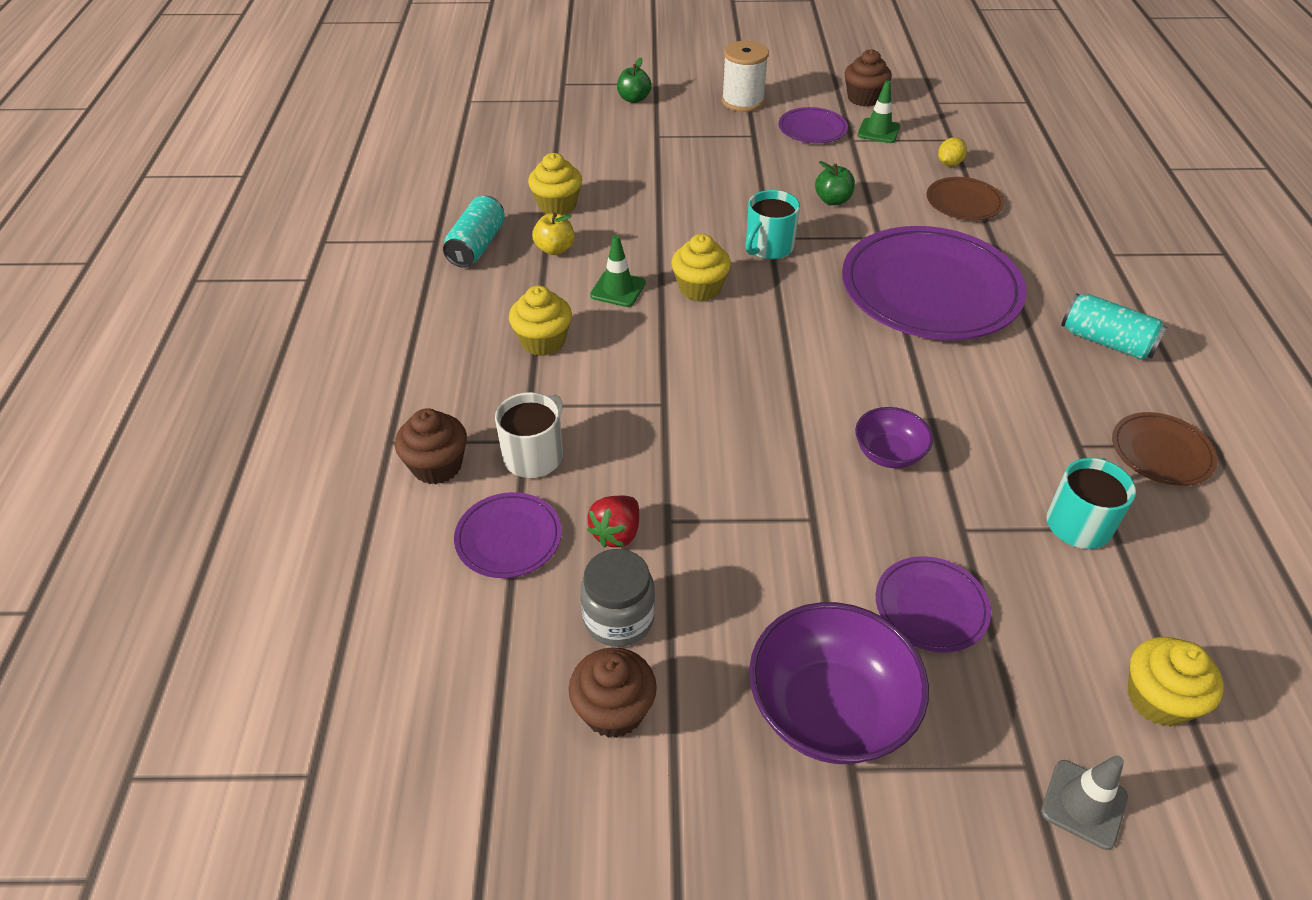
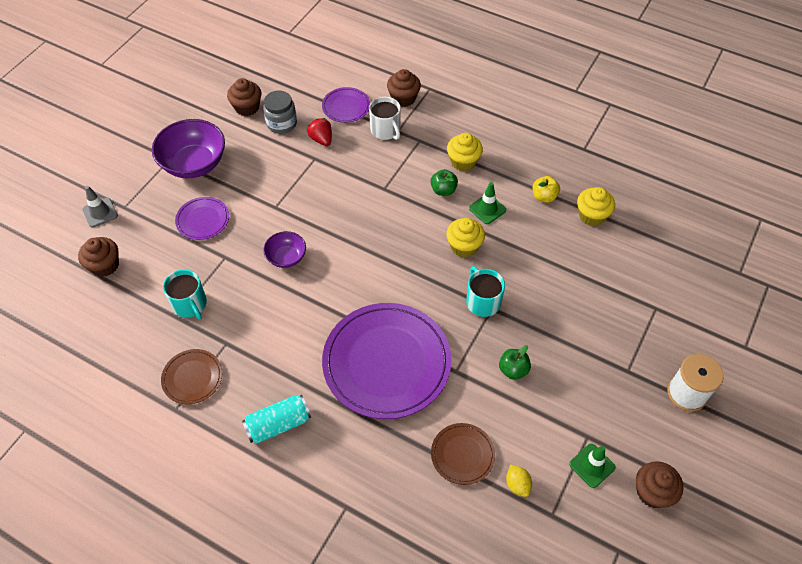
camera: 120 degrees right, 10 degrees up
(477, 246) = (568, 164): turquoise can -> none
(634, 99) = (722, 319): green apple -> green apple (443, 190)
(812, 129) = (618, 417): purple plate -> none
(1158, 699) = (105, 265): yellow cupcake -> brown cupcake

